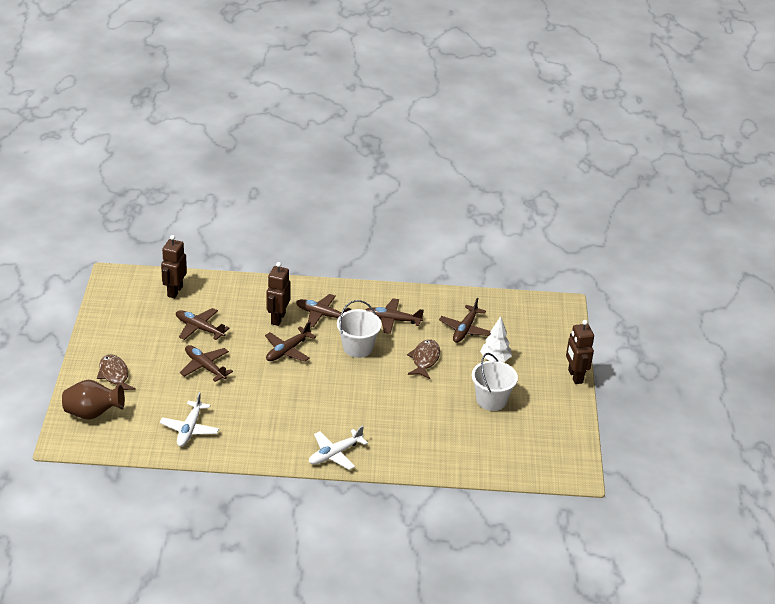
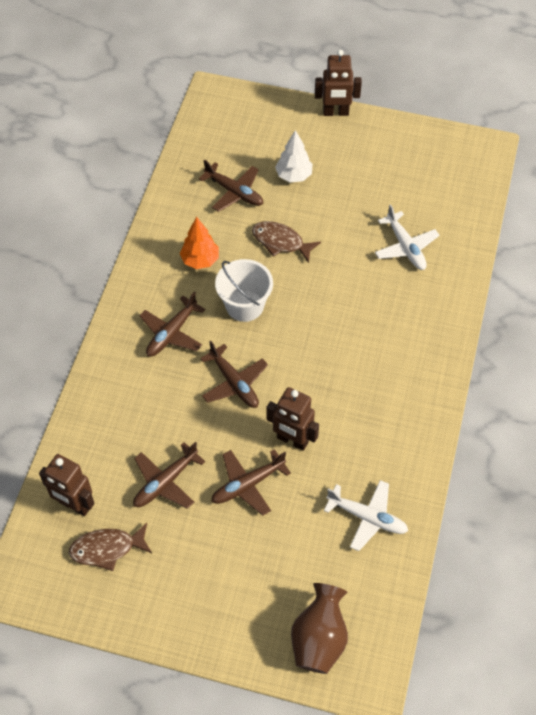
camera: 75 degrees left, 20 degrees up
(114, 375) = (243, 603): brown fish -> brown fish (107, 549)
(278, 318) = (167, 384): brown robot -> brown robot (292, 440)
(335, 454) = (432, 362): white plane -> white plane (405, 247)
(392, 320) = (200, 260): brown plane -> orange tree
(491, 400) = (362, 194): white bucket -> none

